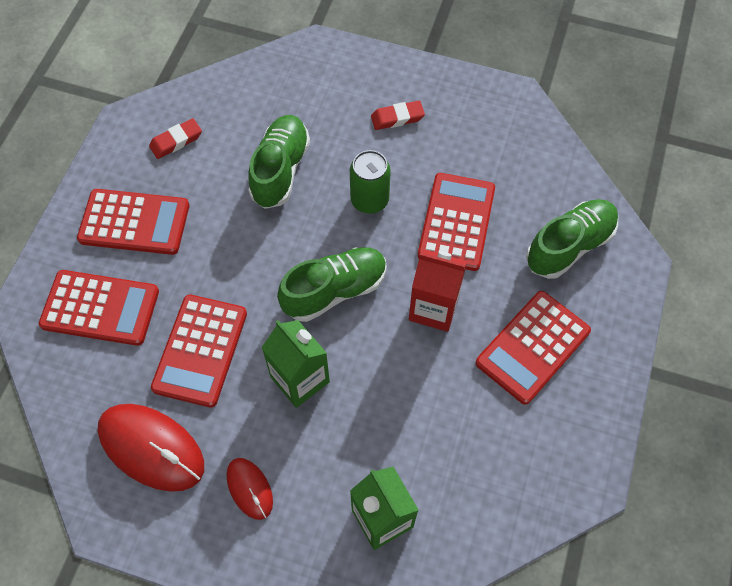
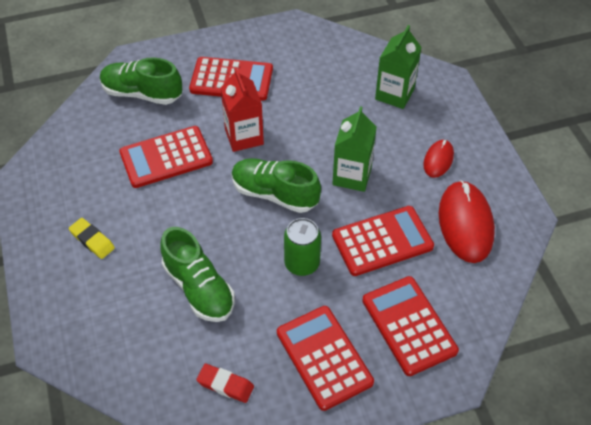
camera: 125 degrees left, 10 degrees down
(280, 170) = (199, 288): green shoe -> green shoe turned 105 degrees counterclockwise
(369, 200) = (184, 215): green can -> green can (302, 263)
(397, 118) = (92, 240): red eraser -> yellow eraser

